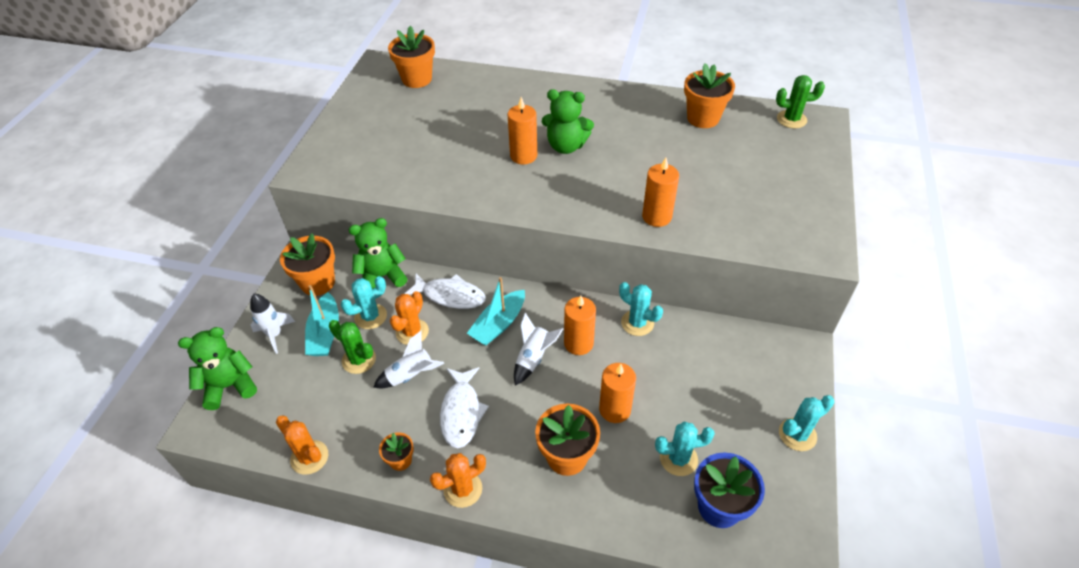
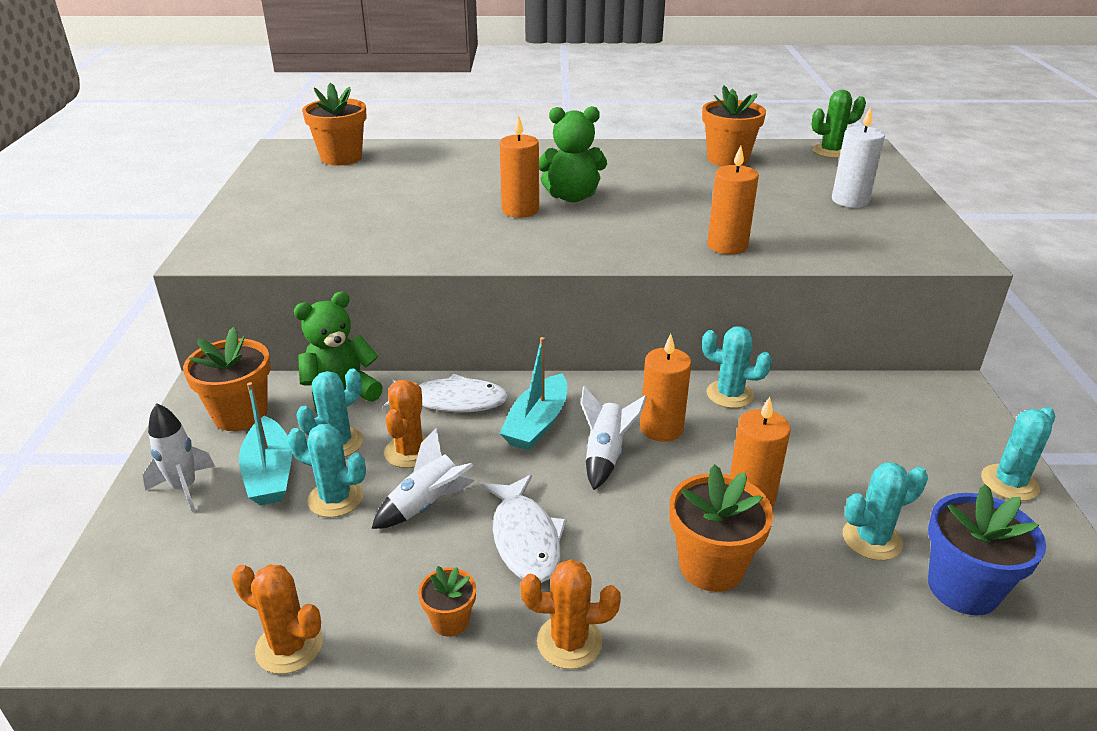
camera: 15 degrees left, 15 degrees down
(230, 386) = (118, 569): green teddy bear -> none
(359, 360) = (335, 498): green cactus -> turquoise cactus
(463, 489) = (569, 642): orange cactus -> orange cactus turned 45 degrees clockwise
(776, 180) = (850, 200): none -> white candle

